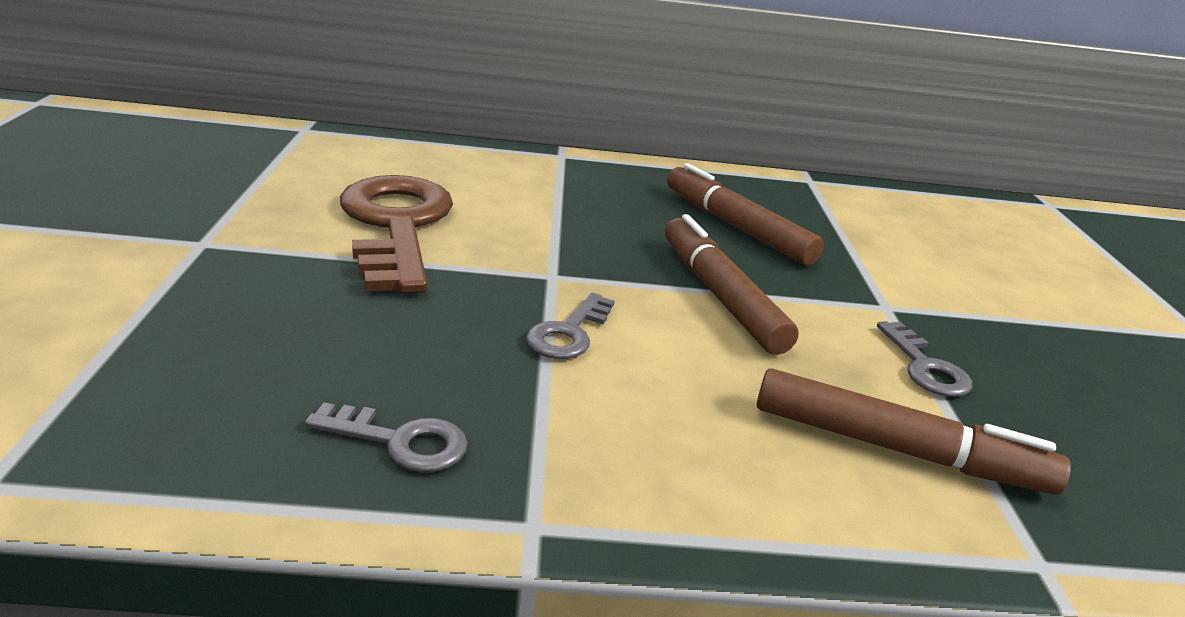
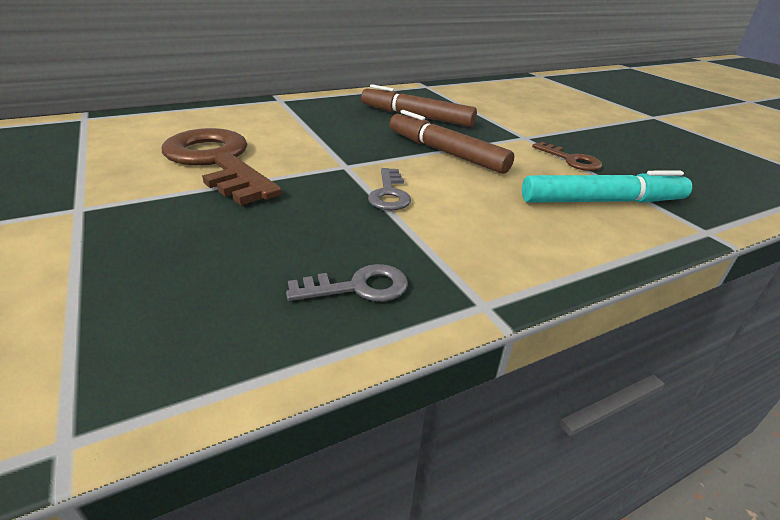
camera: 25 degrees left, 5 degrees up
(897, 449) = (602, 201): brown marker -> turquoise marker
(925, 367) = (571, 160): grey key -> brown key

